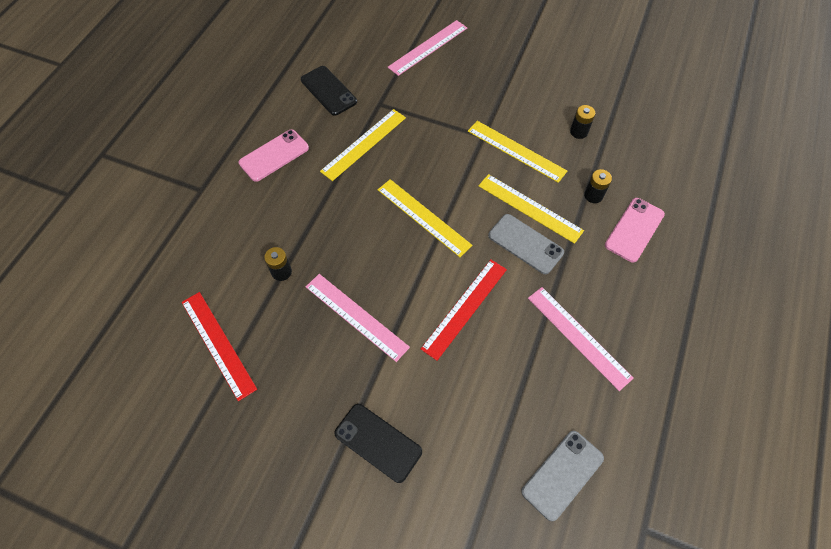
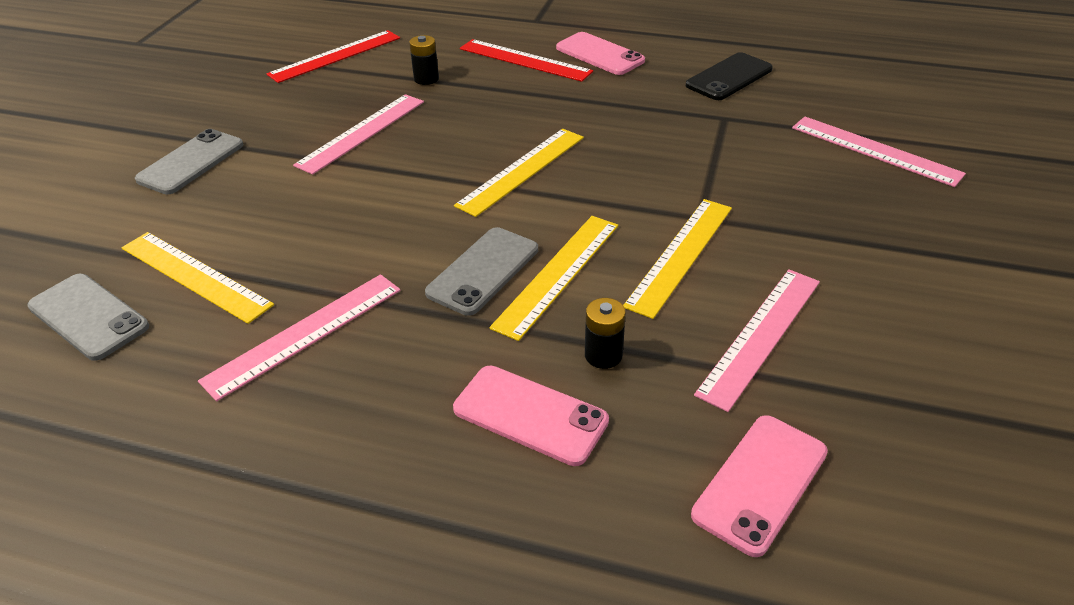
camera: 85 degrees right, 20 degrees down
(363, 144) = (642, 112): yellow ruler -> yellow ruler (195, 275)
(378, 442) = (191, 162): black phone -> grey phone
(464, 308) = (368, 215): red ruler -> red ruler (525, 60)
(578, 132) = (760, 335): black battery -> pink ruler
(666, 152) = (760, 483): none -> pink phone

